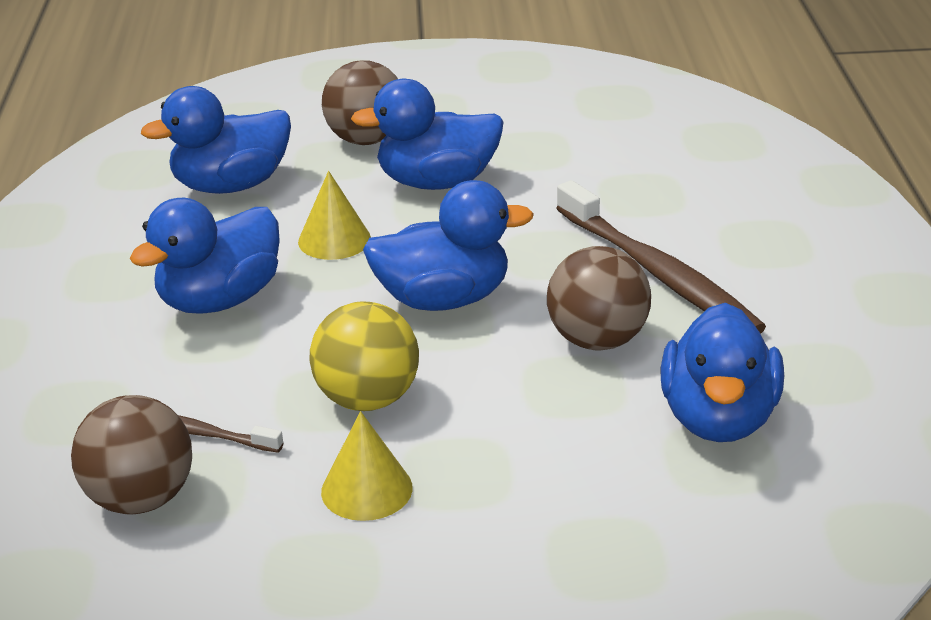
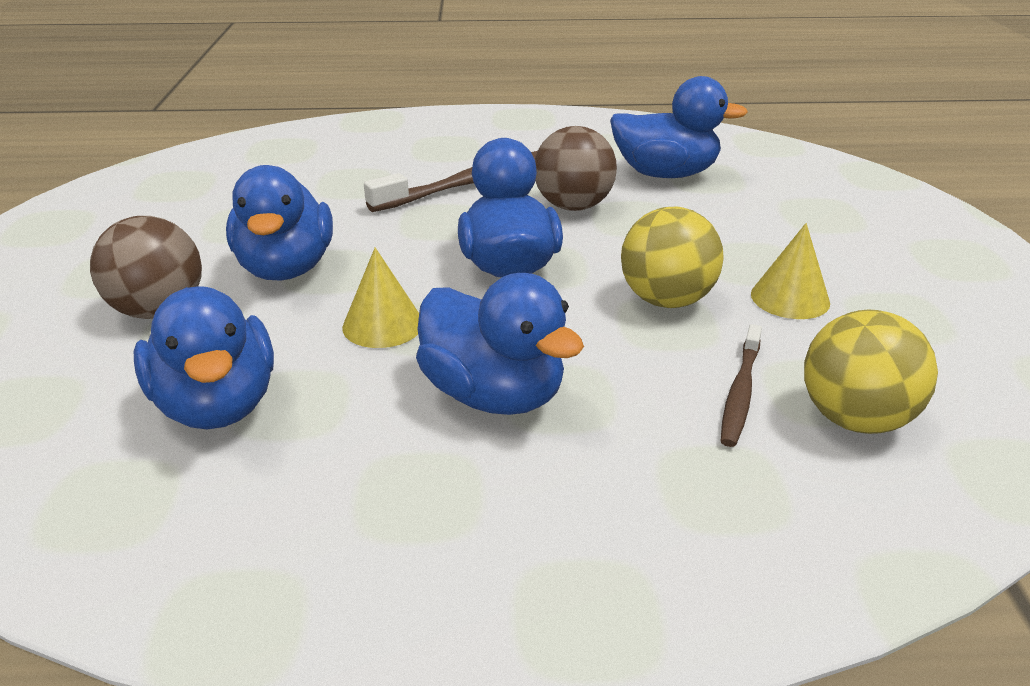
camera: 90 degrees left, 0 degrees up
(140, 499) = (855, 419): brown ball -> yellow ball

